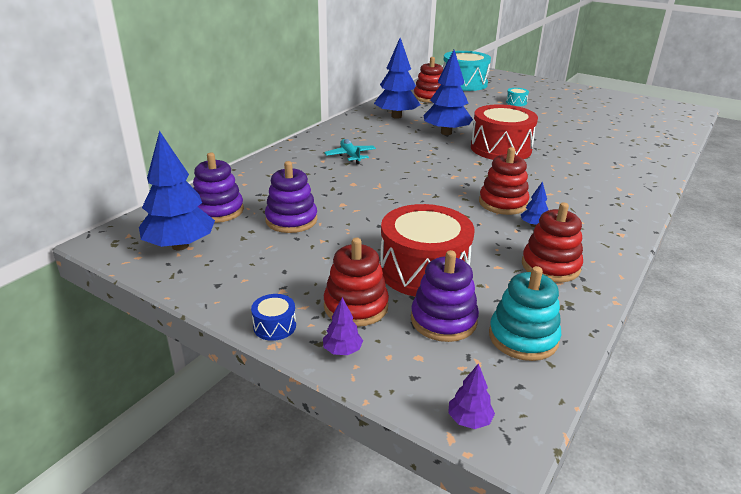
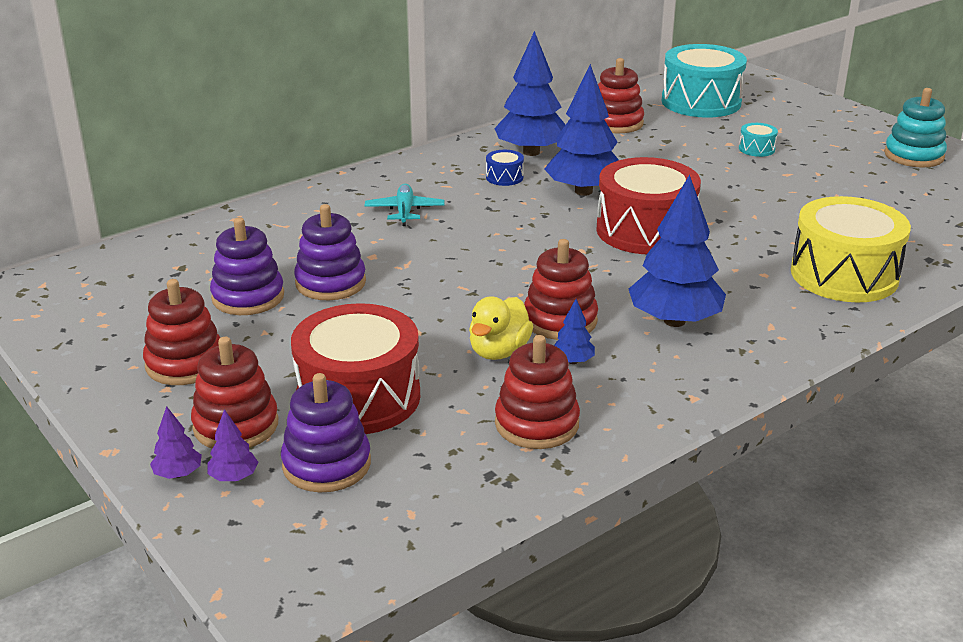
camera: 20 degrees right, 0 degrees up
(180, 246) = (91, 309): blue tree -> blue tree (674, 321)
(218, 211) = (168, 268): purple stacking toy -> purple stacking toy (330, 283)
(274, 326) = (125, 429): blue drum -> blue drum (504, 177)
(282, 271) = (185, 363): none -> red stacking toy
(469, 420) = (253, 581): purple tree -> purple tree (233, 477)
(485, 227) = (499, 351): none -> yellow duck
(523, 337) = (406, 507): turquoise stacking toy -> turquoise stacking toy (913, 156)
(626, 157) = (844, 275): none -> yellow drum

